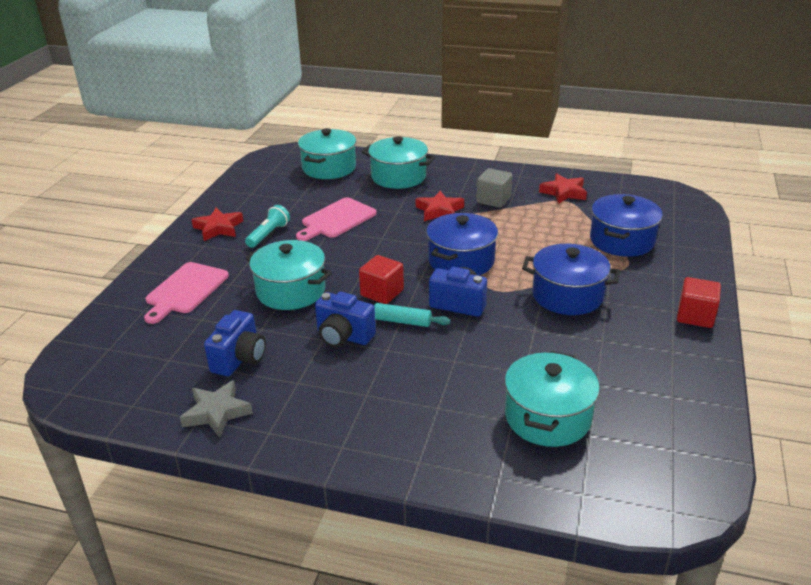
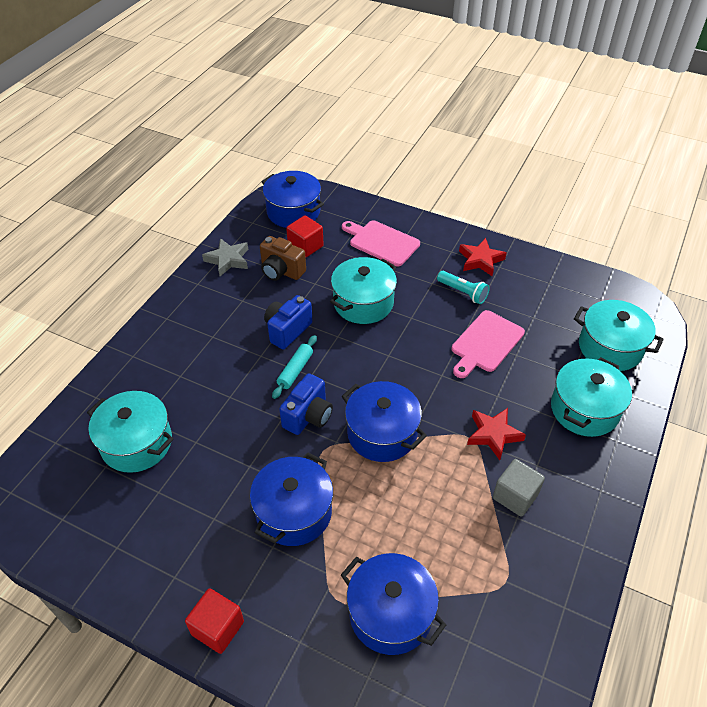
camera: 100 degrees right, 15 degrees up
(112, 369) = (293, 212): none -> blue pot
(239, 359) = (281, 271): blue camera -> brown camera
(336, 219) = (485, 343): pink cutting board -> pink cutting board turned 105 degrees counterclockwise
(382, 293) = (343, 362): red cube -> red cube (305, 246)
(564, 192) = (529, 587): red star -> none

